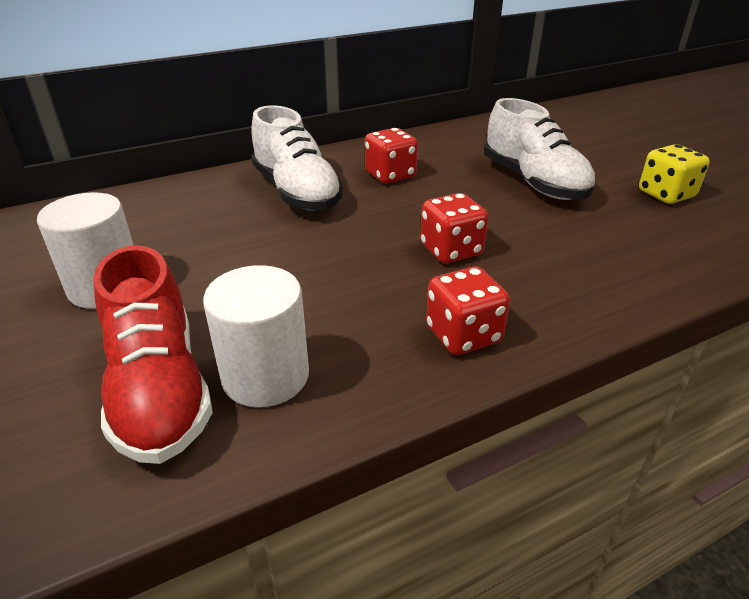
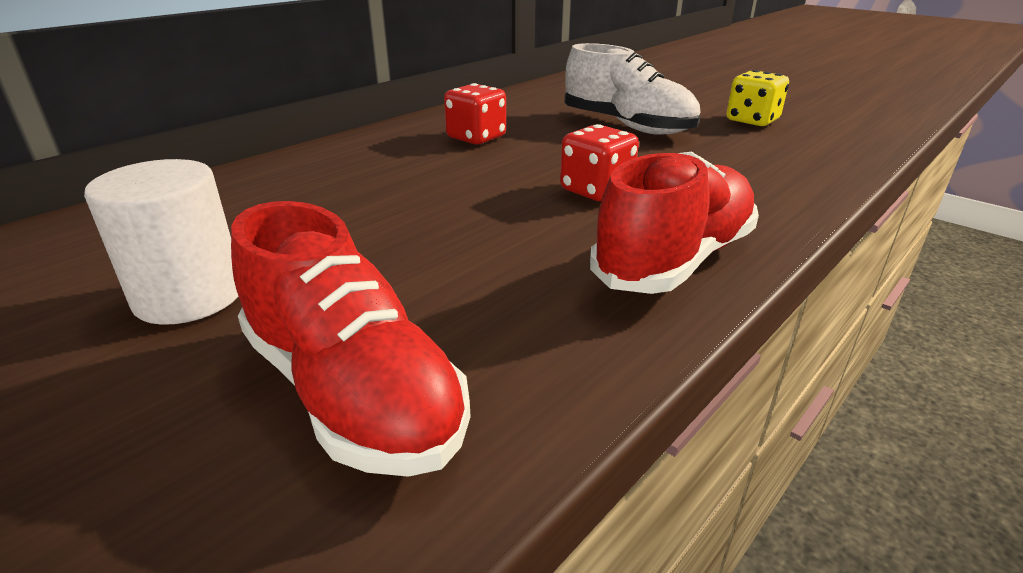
camera: 20 degrees left, 5 degrees down
(265, 376) = (486, 345): white cylinder -> none
(297, 192) = (380, 165): white shoe -> none
(463, 335) = (675, 260): red dice -> red shoe

